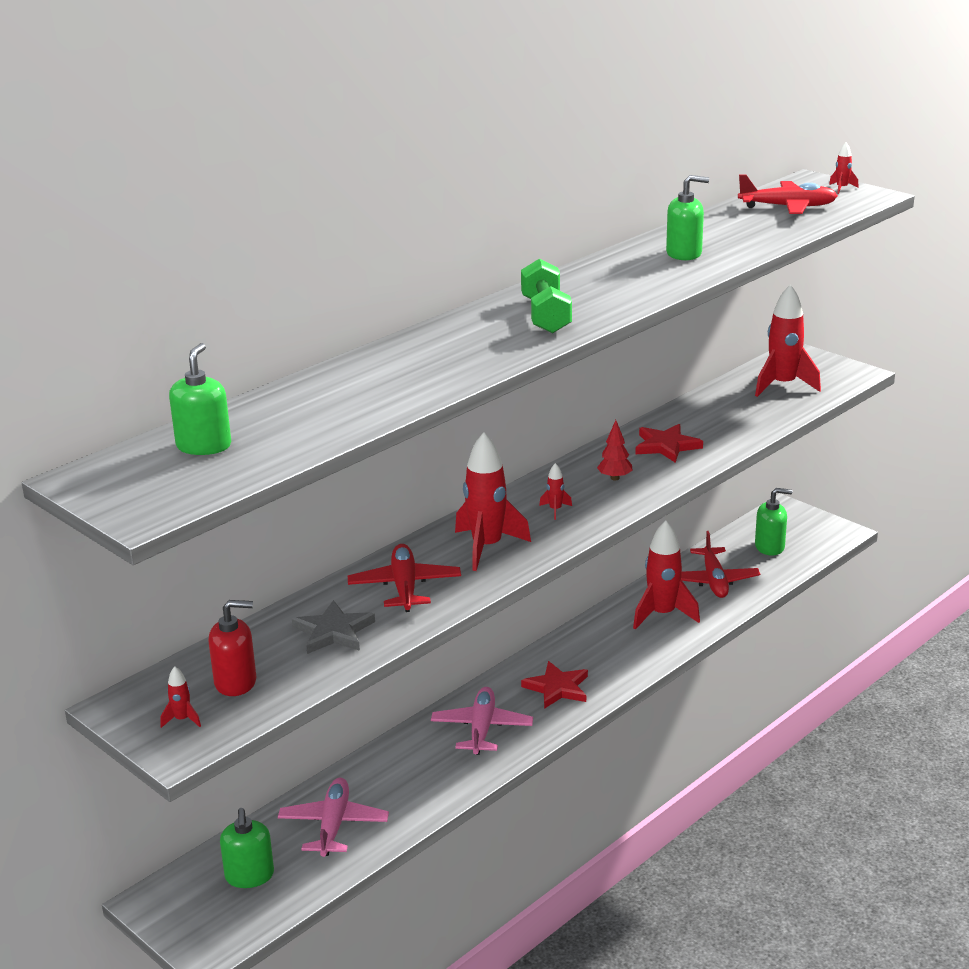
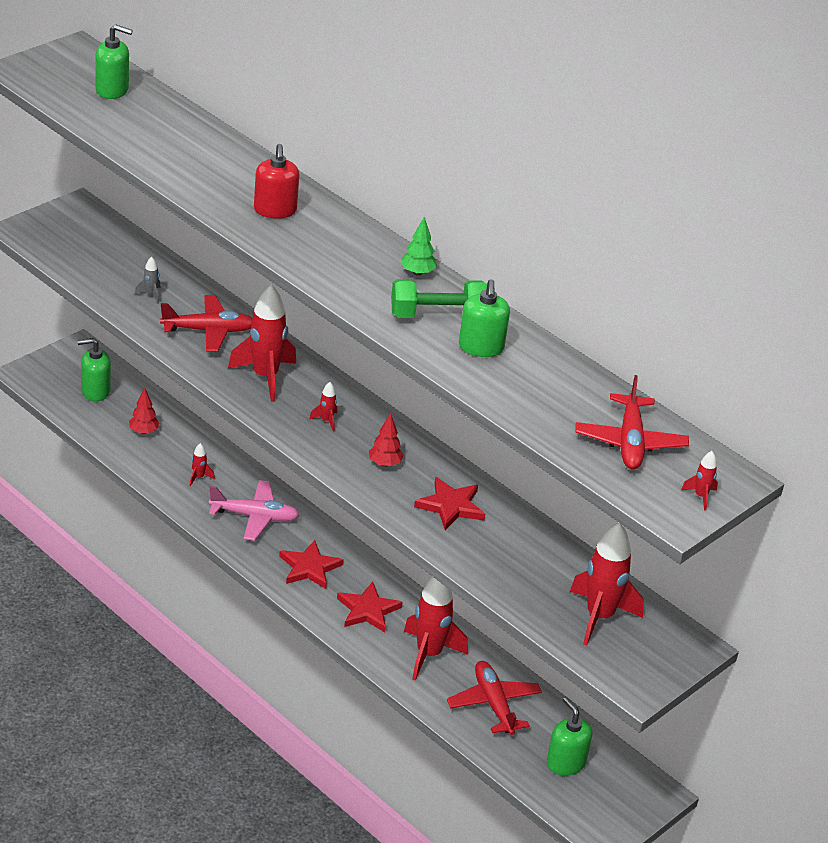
camera: 85 degrees right, 10 degrees up
(182, 720) = (56, 231): red rocket -> red rocket (199, 477)
(236, 682) = (95, 252): red soap dispenser -> red soap dispenser (275, 210)
(333, 632) = (150, 295): grey star -> grey rocket
(333, 825) = (143, 431): pink plane -> red tree
(545, 315) = (328, 249): green dumbbell -> green dumbbell (438, 315)
(571, 279) = (417, 272): none -> green tree
(611, 650) = (368, 610): none -> red star
(714, 581) = (493, 704): red plane -> red plane turned 75 degrees clockwise
(770, 547) = (565, 763): green soap dispenser -> green soap dispenser turned 150 degrees clockwise

